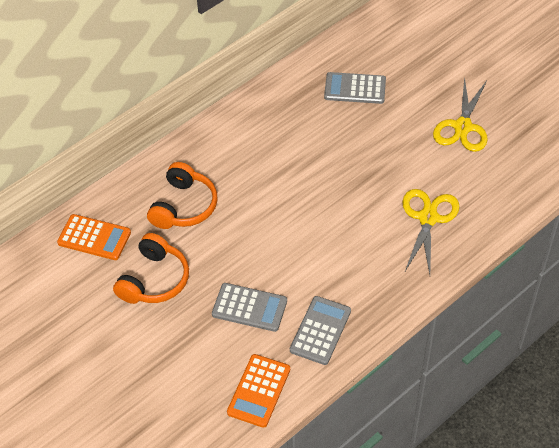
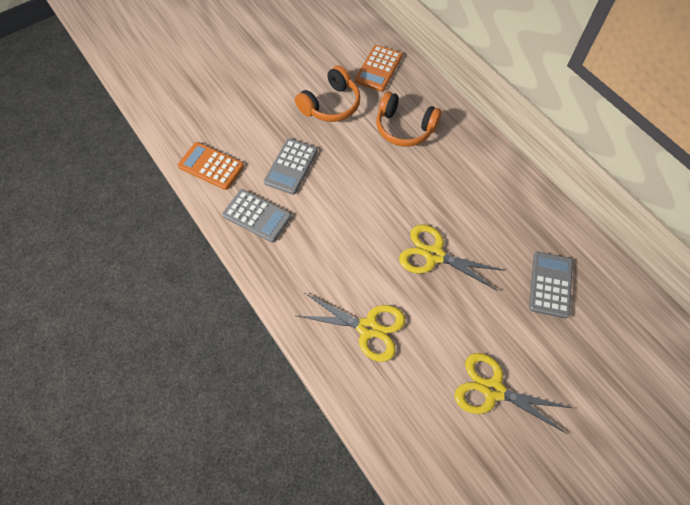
camera: 95 degrees right, 10 degrees up
(154, 280) = (331, 105): orange headphones -> orange headphones turned 75 degrees counterclockwise
(340, 172) = (434, 255): none -> yellow scissors

